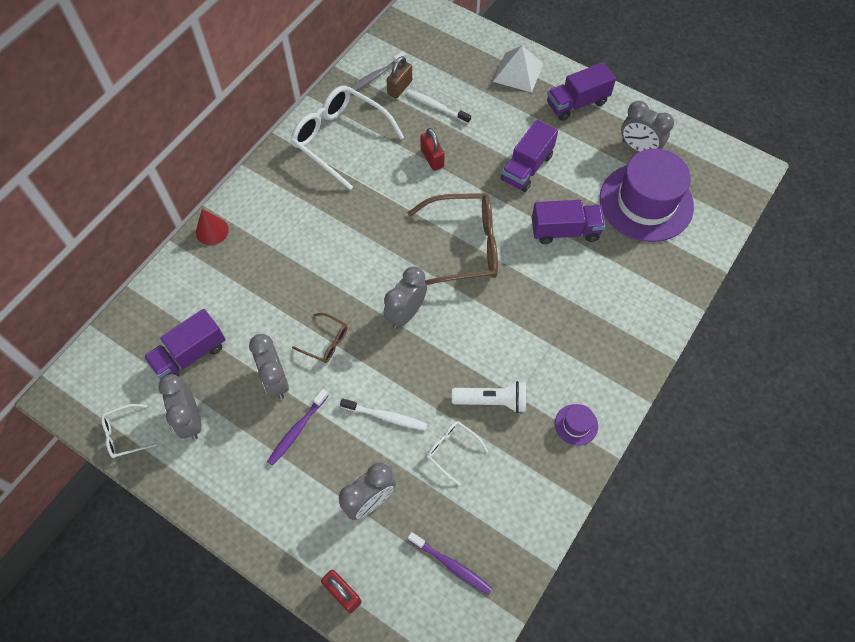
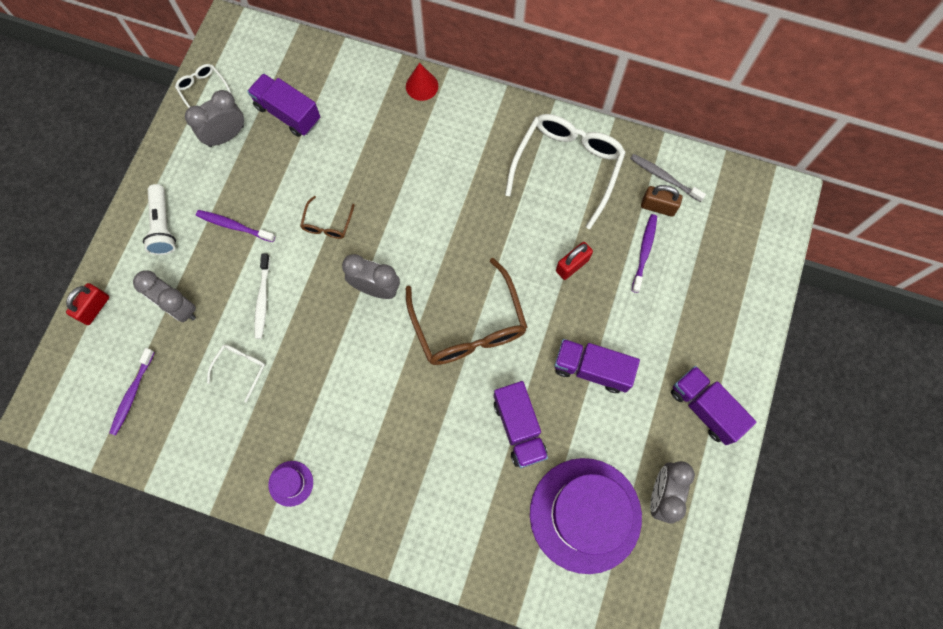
camera: 75 degrees right, 10 degrees up
(275, 380) = (278, 192): grey clock -> none
(436, 107) = (644, 252): white toothbrush -> purple toothbrush
(492, 401) = (299, 394): white flashlight -> white flashlight (163, 226)
(518, 72) = (728, 330): white pyramid -> none

